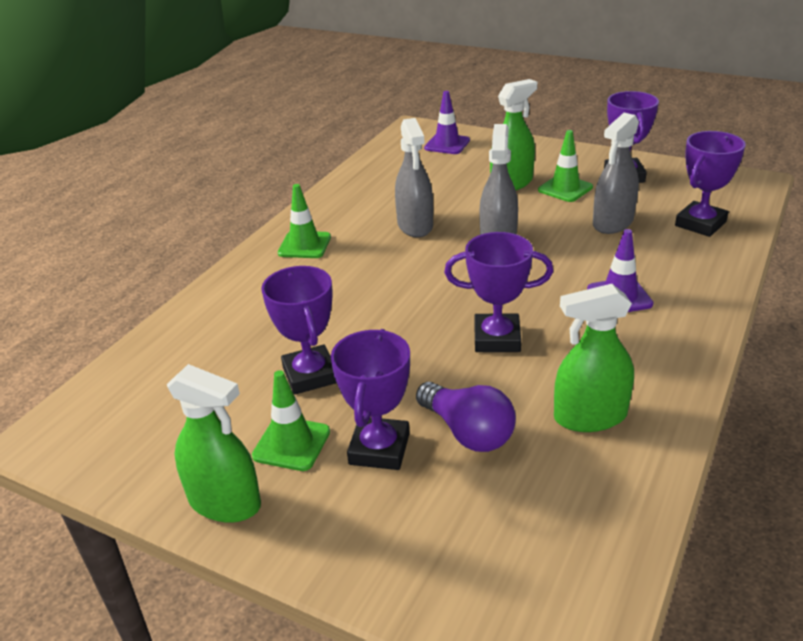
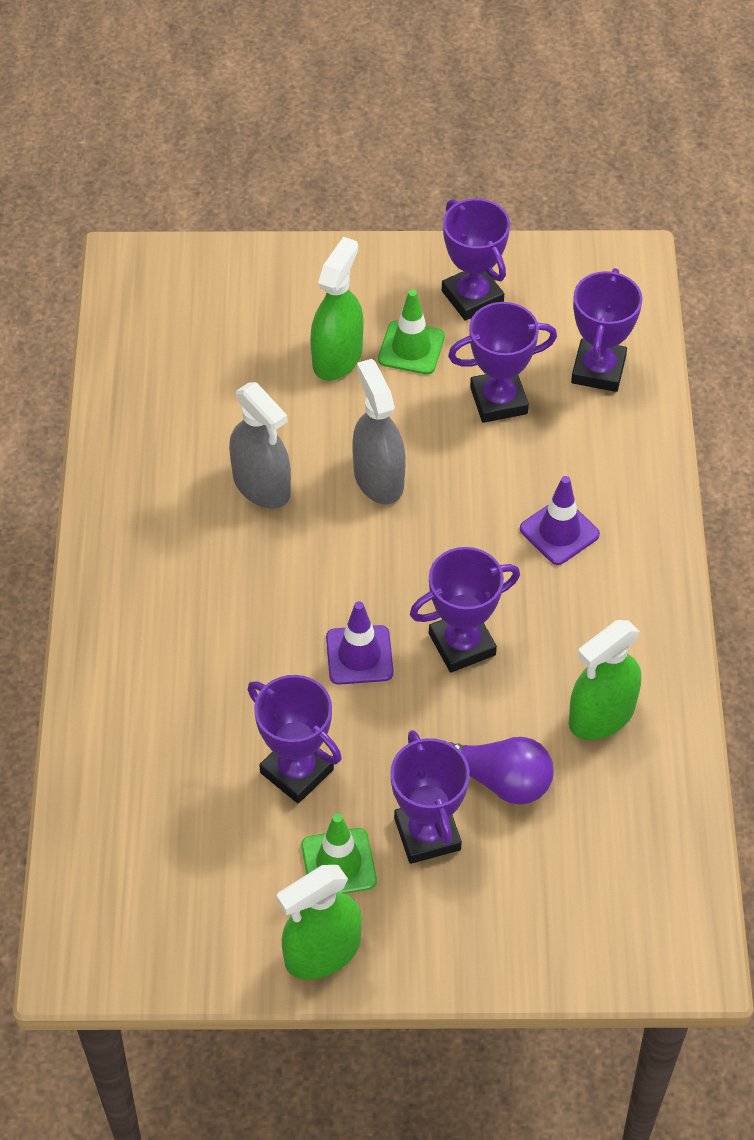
camera: 30 degrees left, 20 degrees up
(225, 502) = (322, 952): green spray bottle -> green spray bottle turned 150 degrees clockwise
(304, 245) = (144, 570): green traffic cone -> none
(447, 144) = (201, 292): purple traffic cone -> purple traffic cone (359, 655)
(613, 223) = (498, 400): grey spray bottle -> purple trophy

